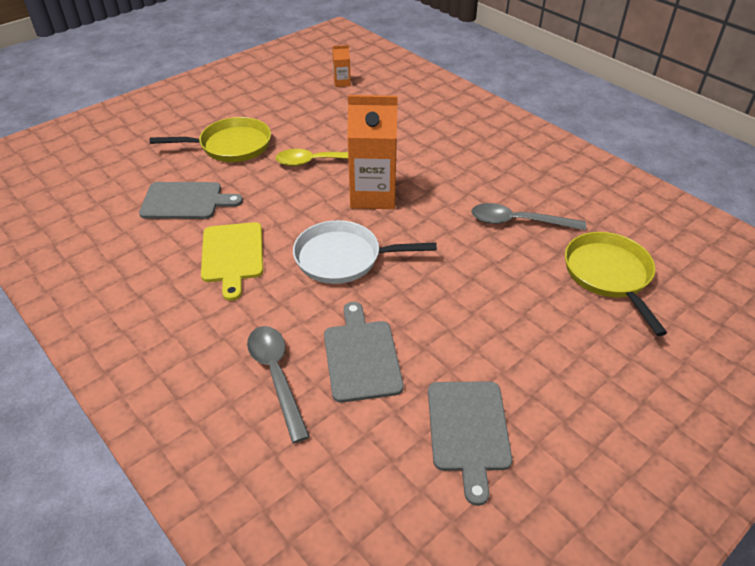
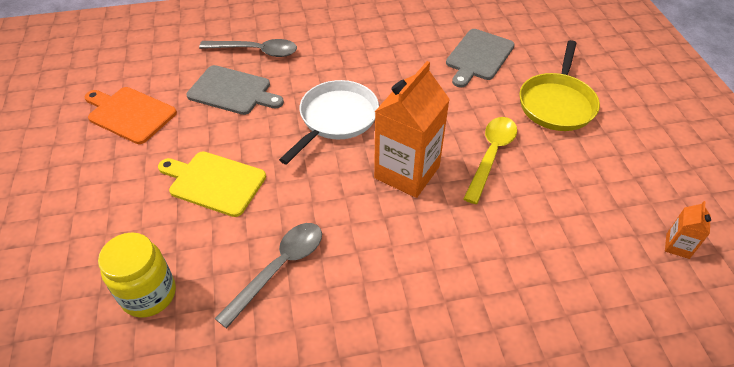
camera: 120 degrees right, 5 degrees up
(232, 255) = (388, 63): yellow cutting board -> yellow cutting board (214, 182)
(468, 430) = (130, 114): grey cutting board -> orange cutting board
(609, 275) = (149, 294): yellow pan -> yellow jar

